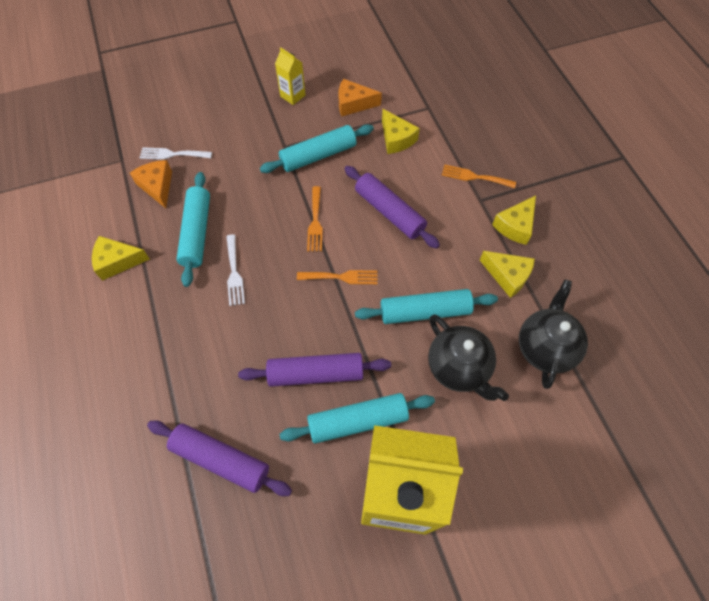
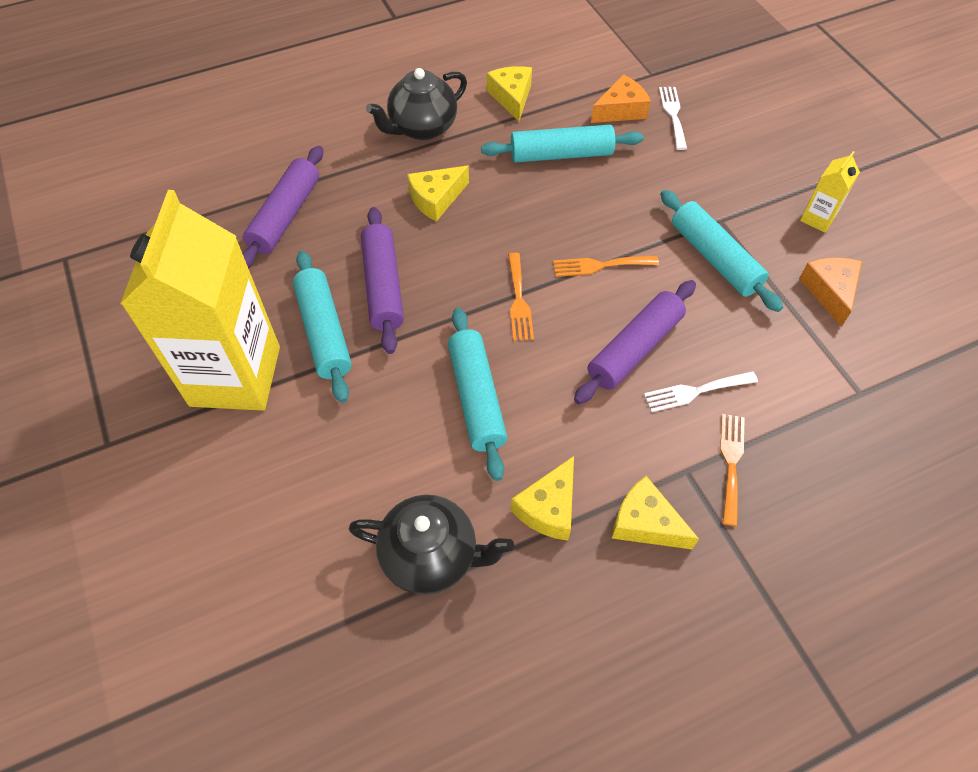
camera: 85 degrees right, 5 degrees down
(234, 273) = (510, 195): white fork -> white fork (695, 391)
(396, 139) = (777, 351): yellow cheese -> yellow cheese (436, 199)
(459, 368) = (395, 440): black teapot -> black teapot (422, 128)

